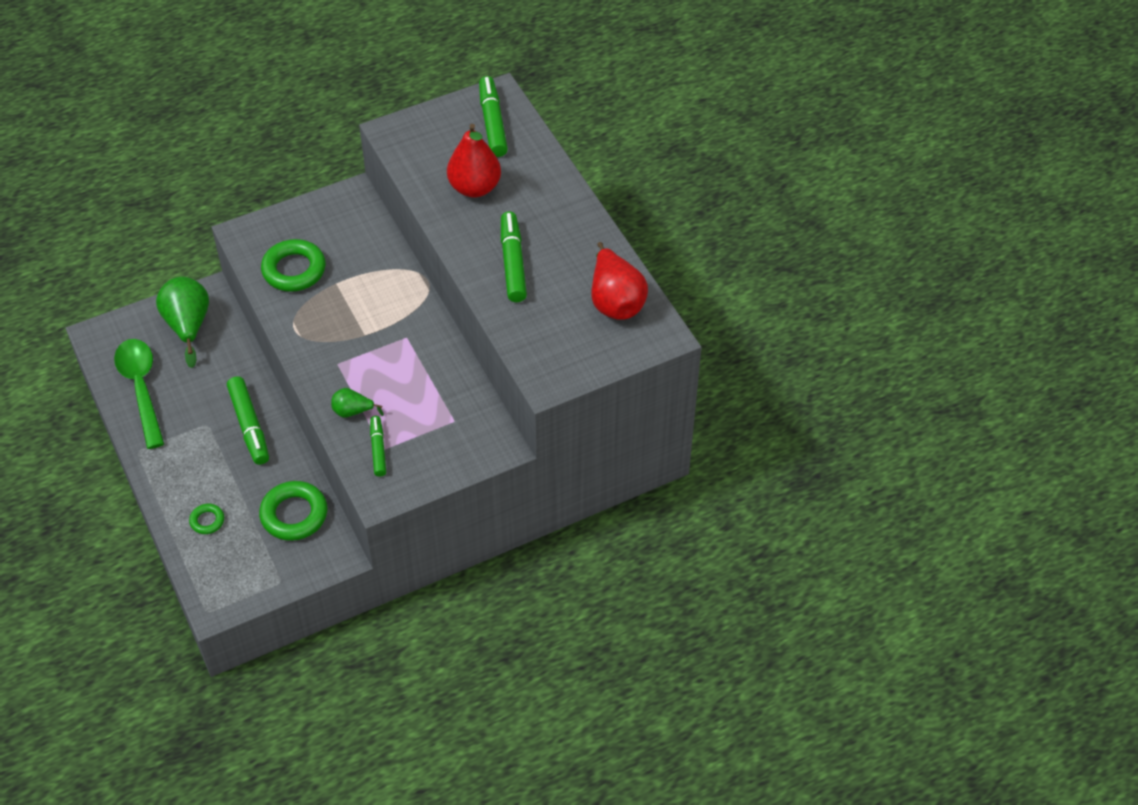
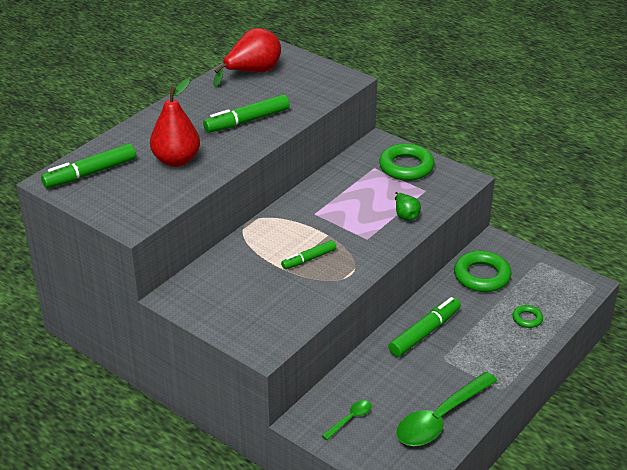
camera: 115 degrees left, 15 degrees down
(188, 326) = (350, 419): green pear -> green spoon
(294, 270) = (286, 299): green ring -> green ring (406, 167)
(378, 449) = (428, 192): green marker -> green marker (309, 259)

